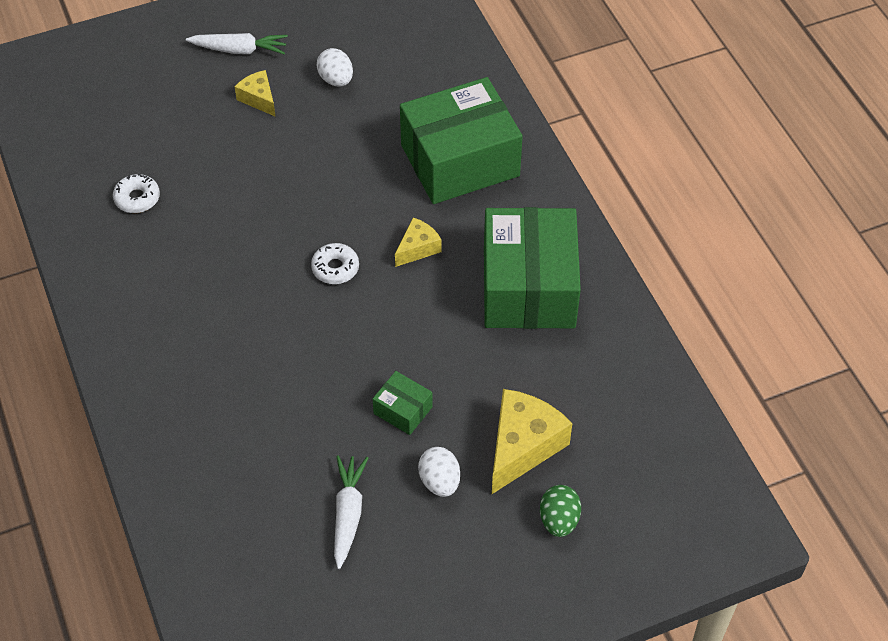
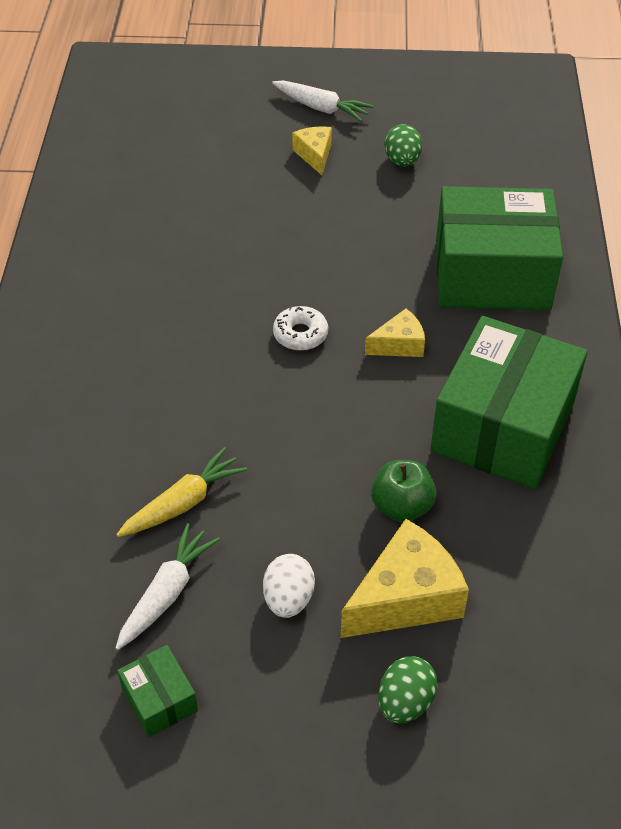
camera: 25 degrees right, 5 degrees down
(137, 198) = (144, 206): white donut -> none
(321, 441) = (183, 503): none -> yellow carrot
(336, 80) = (402, 161): white egg -> green egg
(403, 410) = (290, 504): green box -> green box (159, 699)
(485, 379) = (402, 506): none -> green apple

